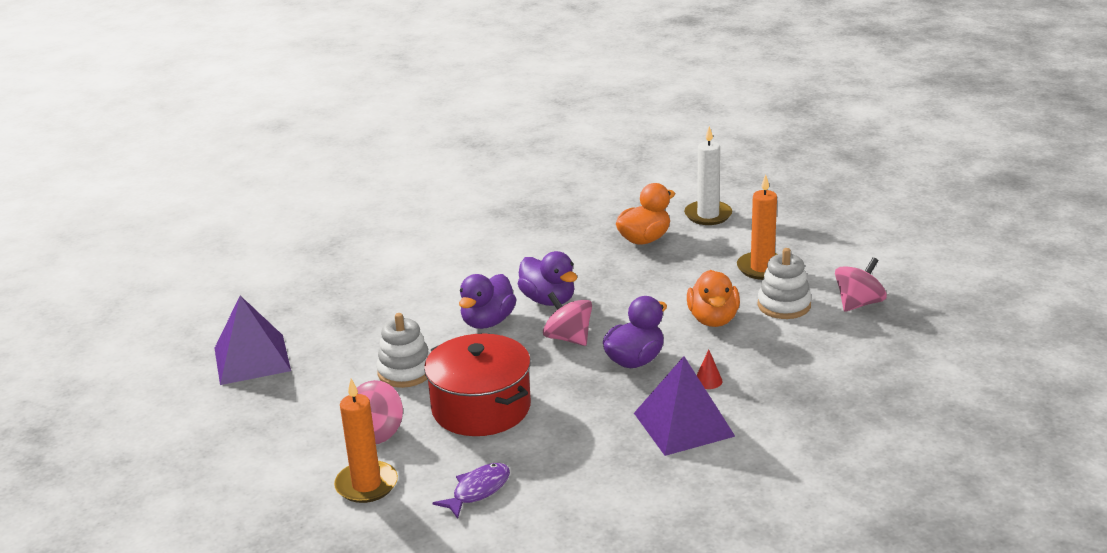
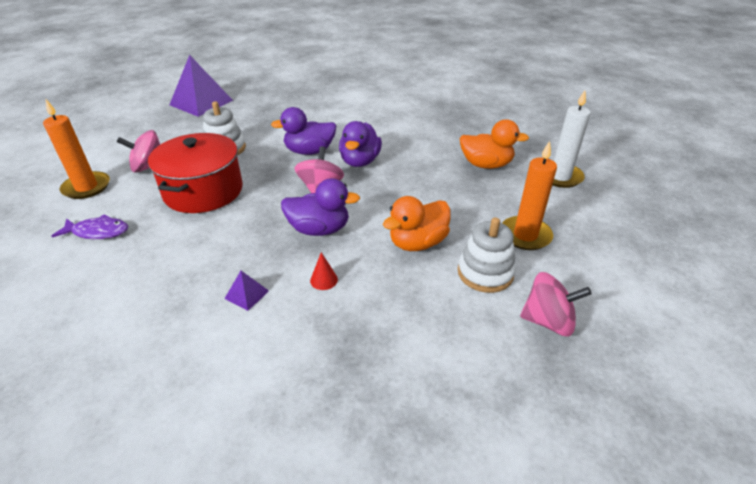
camera: 50 degrees right, 10 degrees up
(683, 424) = (246, 294): purple pyramid -> purple pyramid, size x0.42

